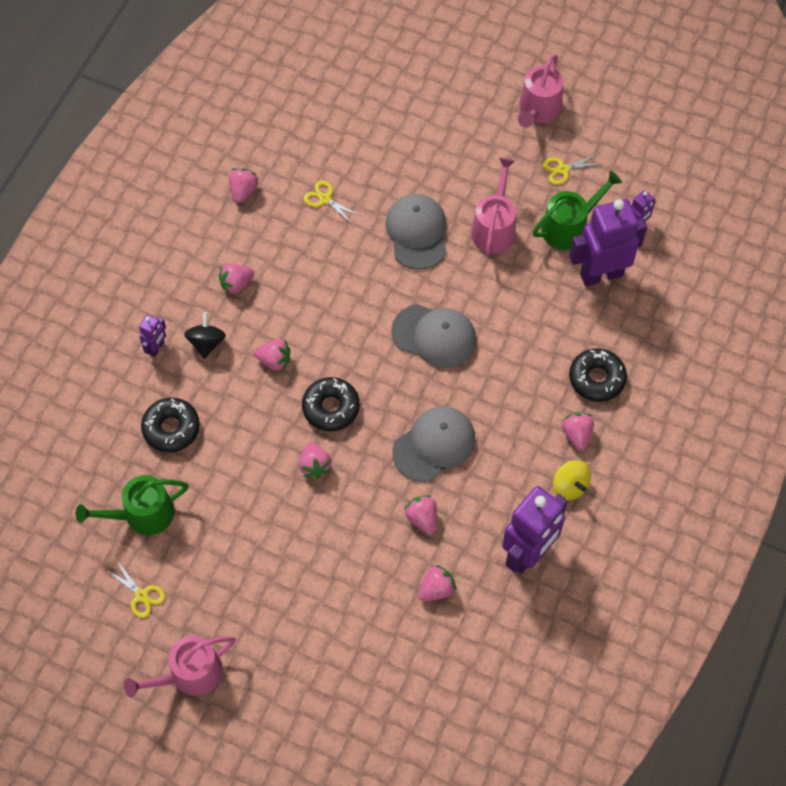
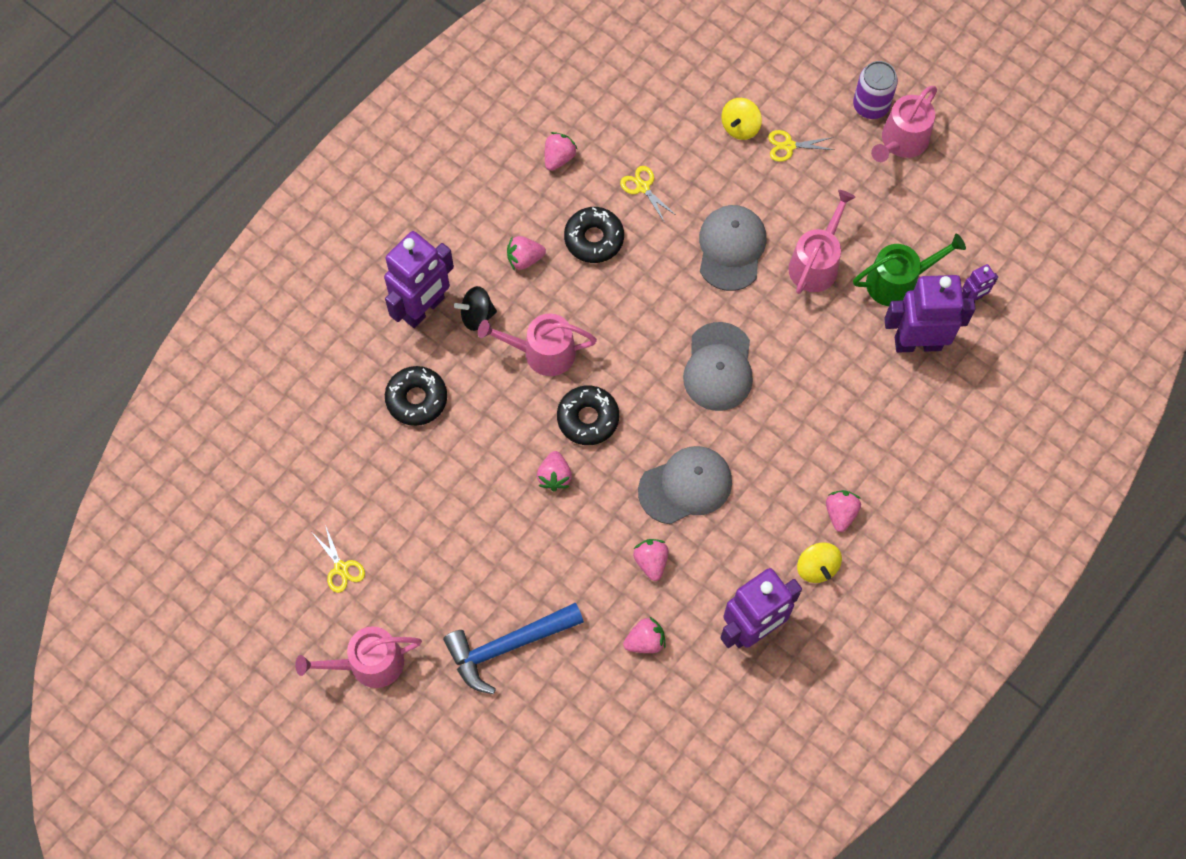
camera: 15 degrees right, 5 degrees up
(142, 514) = (364, 483): green watering can -> none
(156, 348) = (424, 308): purple robot -> purple robot, size x2.16
(206, 343) = (477, 315): black spinning top -> black spinning top turned 120 degrees counterclockwise
(274, 360) = (542, 352): pink strawberry -> pink watering can
(313, 625) = (507, 646): none -> blue hammer
(396, 129) = (740, 127): none -> yellow spinning top
(434, 336) = (718, 367): grey cap -> grey cap turned 60 degrees clockwise
(503, 86) = (870, 105): none -> purple can
(563, 169) = (909, 215): yellow scissors -> yellow scissors (789, 146)
(596, 379) = (879, 457): black donut -> black donut (594, 239)

